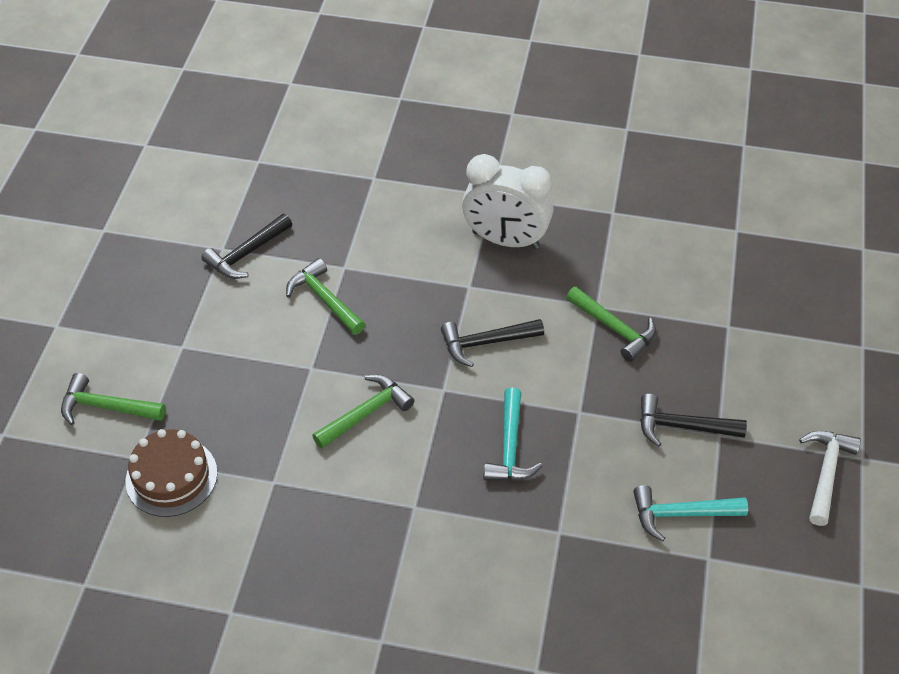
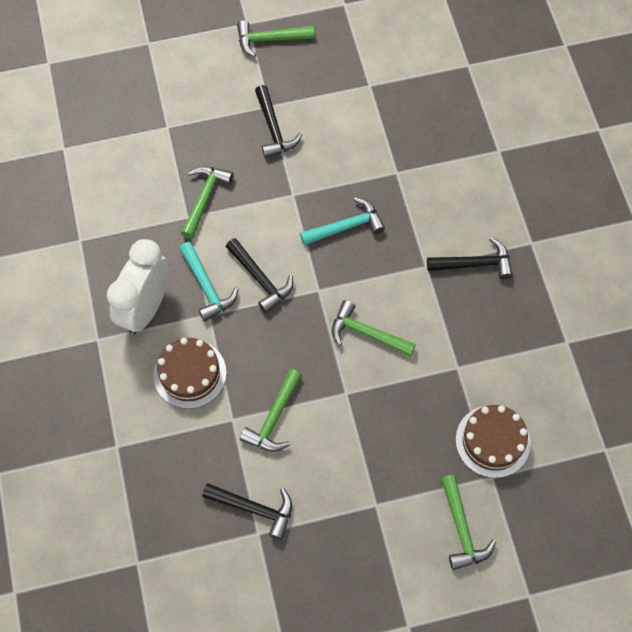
camera: 115 degrees left, 15 degrees up
(389, 560) = (474, 264): none -> black hammer
(413, 251) = (190, 373): none -> brown cake
(505, 240) = (146, 308): white clock -> white clock turned 150 degrees counterclockwise
(681, 514) = (345, 109): turquoise hammer -> turquoise hammer (207, 287)
(826, 473) = (270, 40): white hammer -> green hammer

